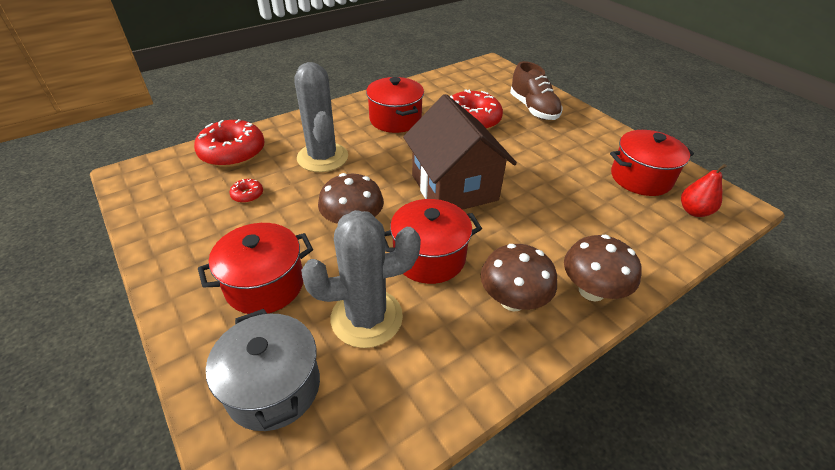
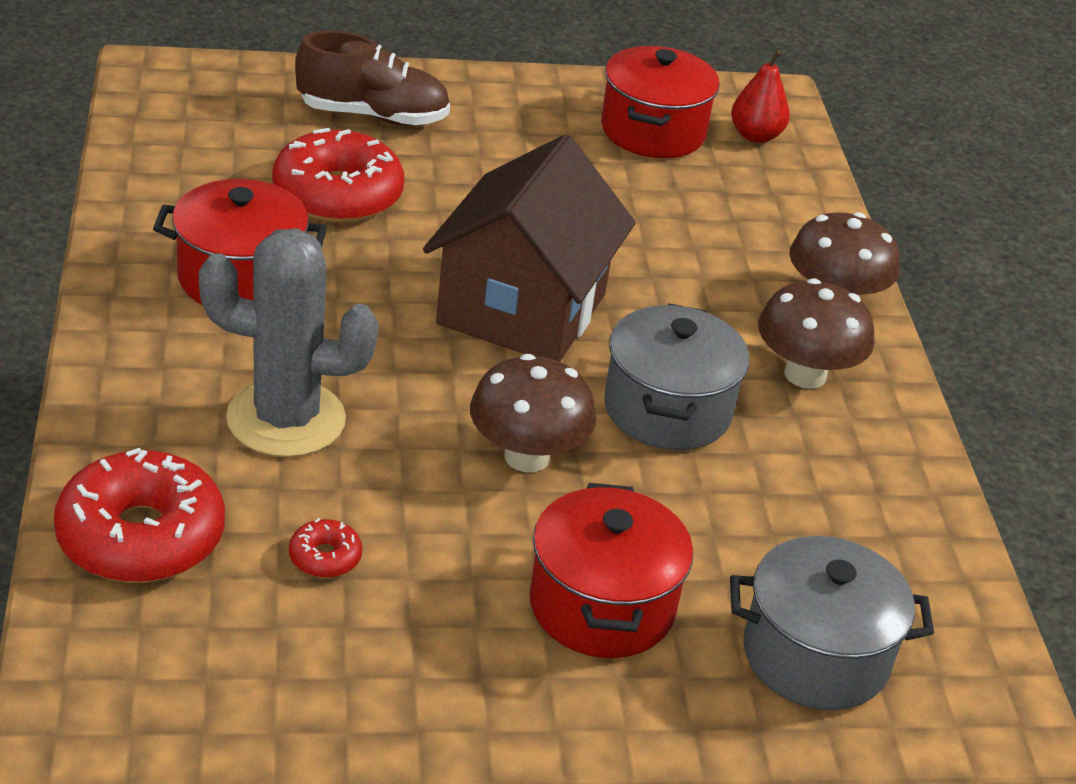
camera: 65 degrees left, 5 degrees down
(366, 317) = (747, 521): grey cactus -> none
(429, 257) = (667, 409): red pot -> grey pot
(454, 187) = (522, 309): brown house -> brown house turned 75 degrees counterclockwise

